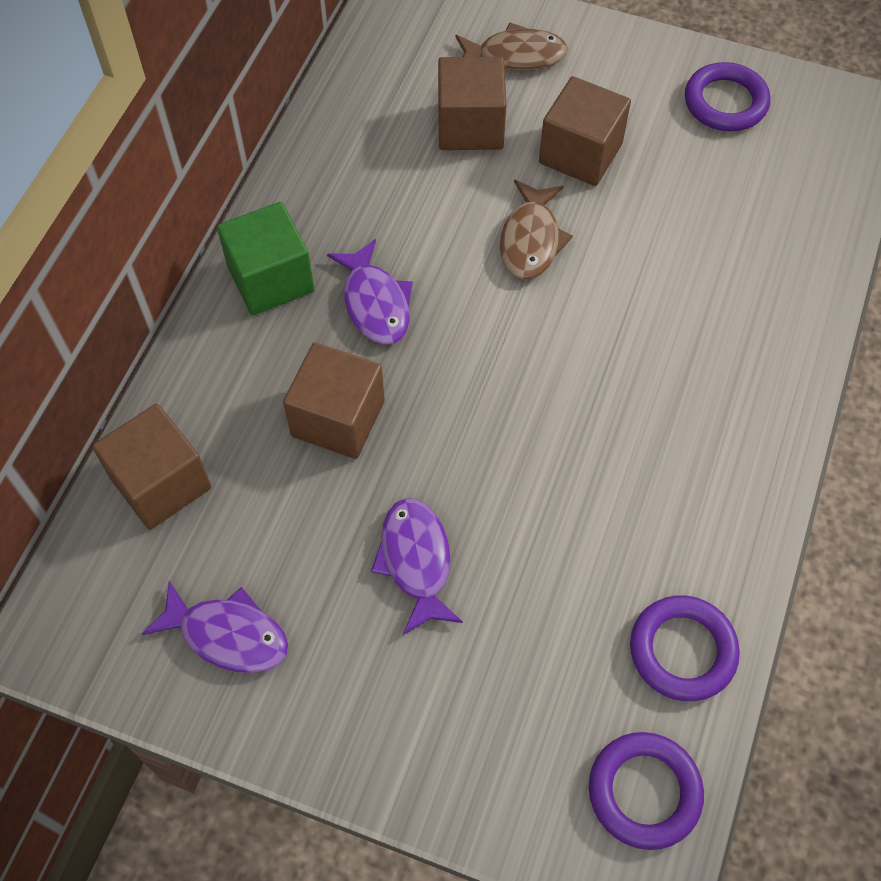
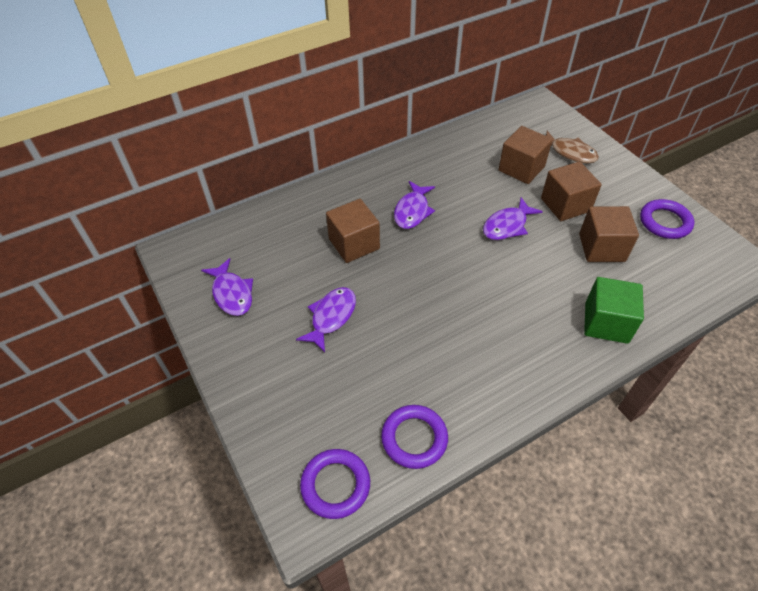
camera: 40 degrees right, 10 degrees down
(161, 483) = (264, 225): brown cube -> brown cube (601, 247)
(271, 279) = (378, 179): green cube -> green cube (606, 322)
(531, 240) = (507, 225): brown fish -> purple fish

